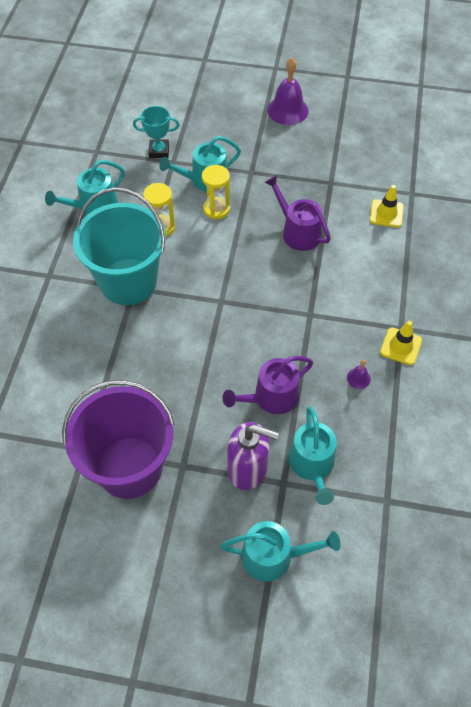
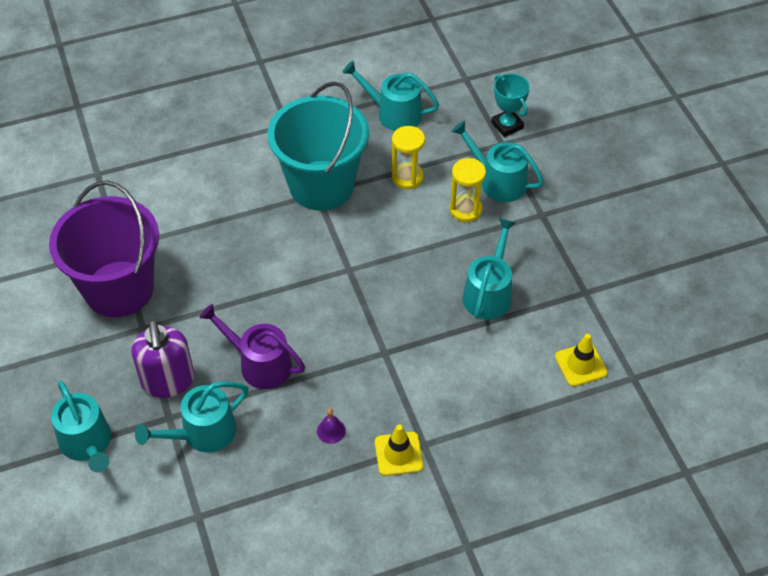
camera: 60 degrees right, 5 degrees down
(287, 110) = (664, 204): purple bell -> none
(298, 232) = (489, 293): purple watering can -> turquoise watering can

